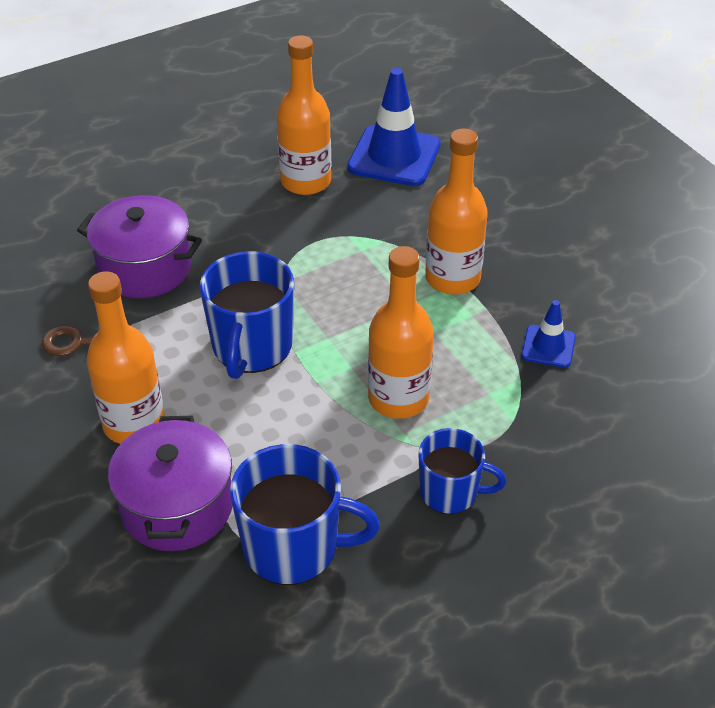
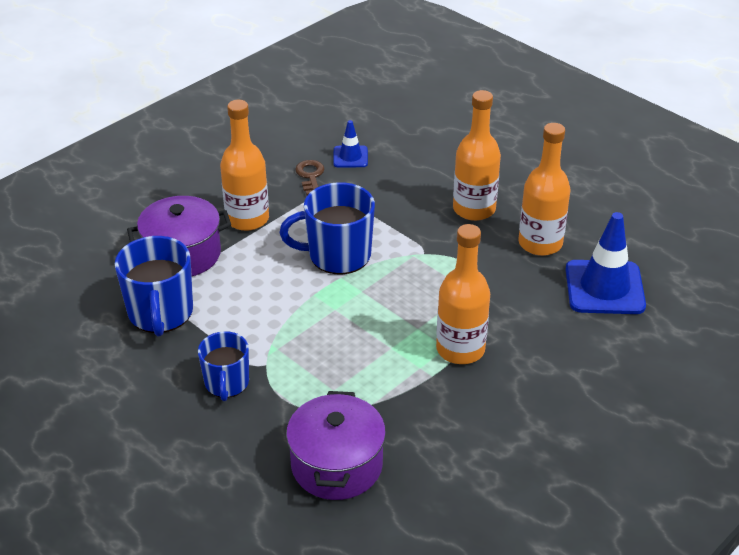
camera: 75 degrees right, 5 degrees down
(145, 268) = (398, 186): purple pot -> purple pot (337, 465)
(398, 398) = (311, 340): orange bottle -> orange bottle (474, 209)
(548, 346) = (401, 420): blue traffic cone -> blue traffic cone (350, 157)

